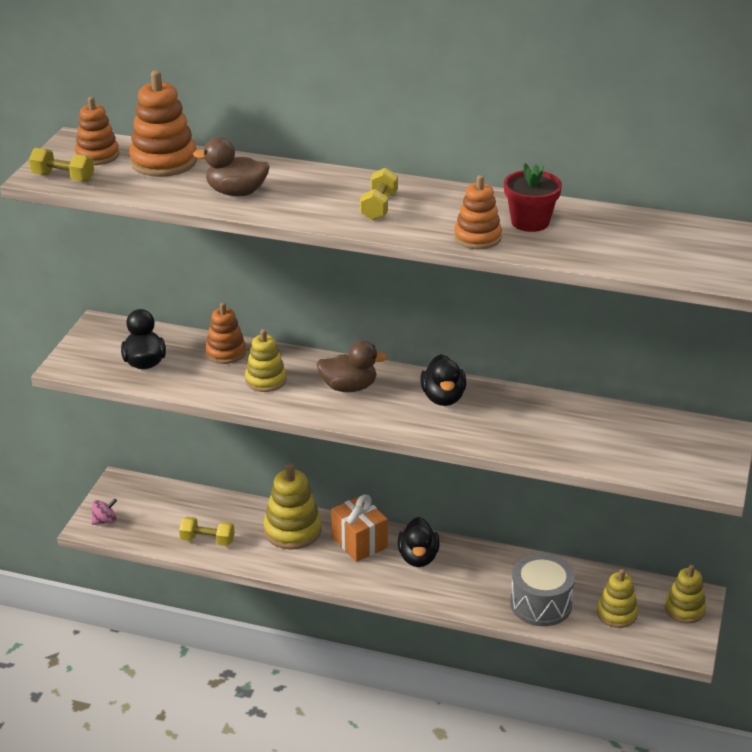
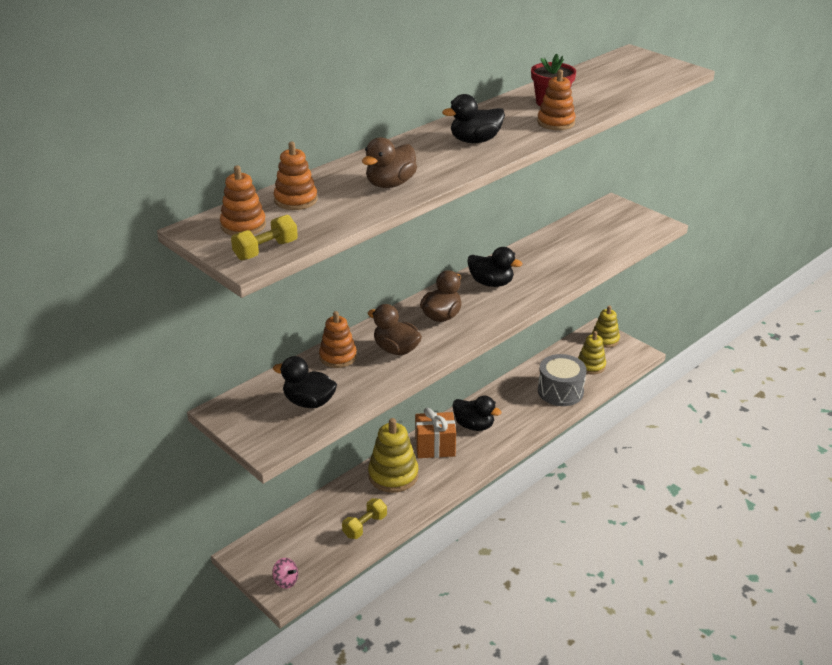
camera: 60 degrees left, 0 degrees up
(105, 521) = (286, 581): pink spinning top -> pink spinning top turned 120 degrees clockwise
(163, 162) = (295, 200): orange stacking toy -> orange stacking toy, size x0.66
(265, 380) = (396, 349): yellow stacking toy -> brown duck
(379, 206) = (475, 141): yellow dumbbell -> black duck

